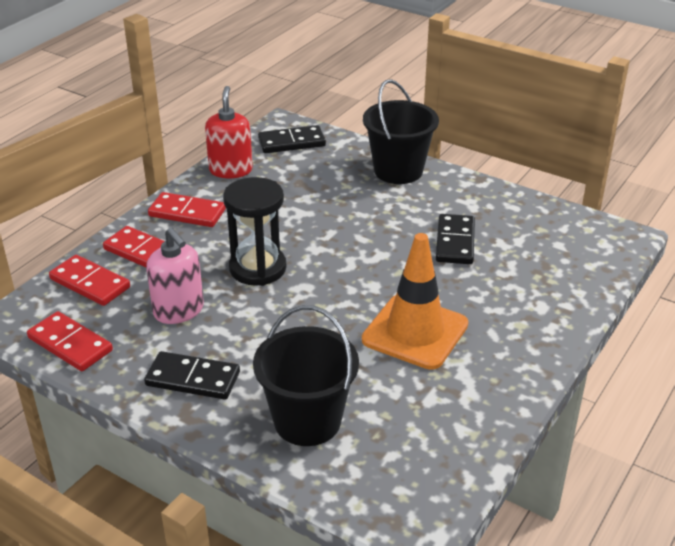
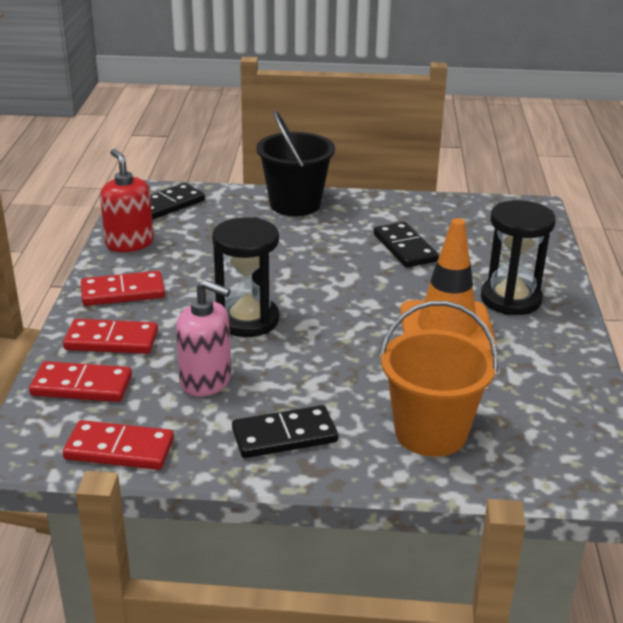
camera: 30 degrees left, 5 degrees down
(307, 421) = (430, 432): black bucket -> orange bucket
(503, 323) = (510, 299): none -> black hourglass

